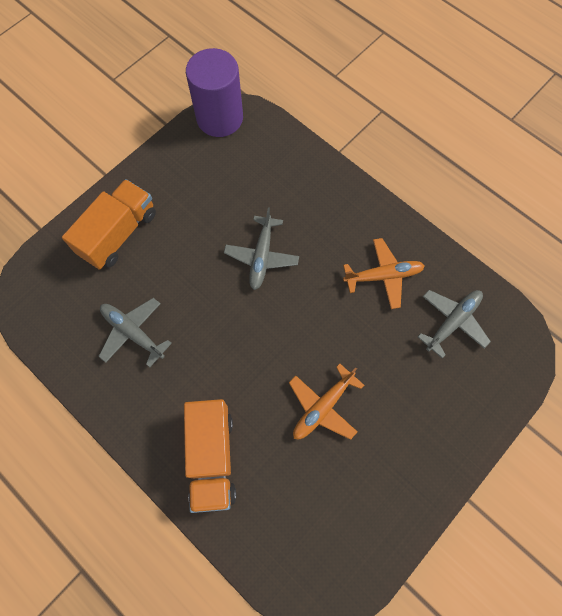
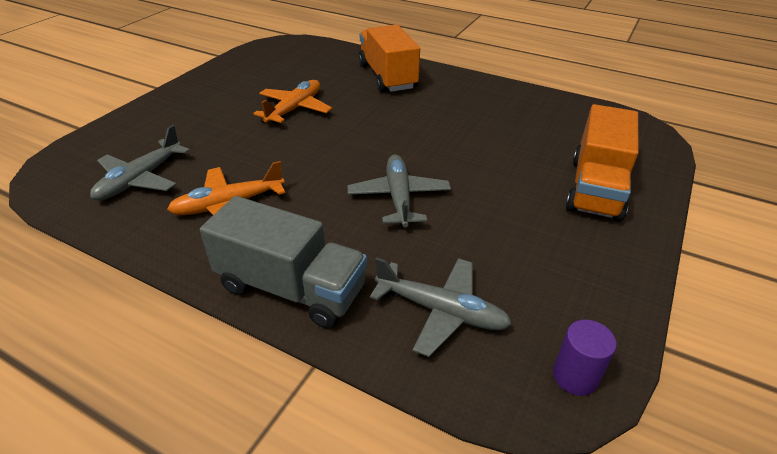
camera: 165 degrees right, 30 degrees down
(133, 332) = (507, 123): grey plane -> grey plane (441, 311)
(219, 118) = (575, 376): purple cylinder -> purple cylinder, size x0.44
(345, 195) = (291, 288): none -> grey truck

